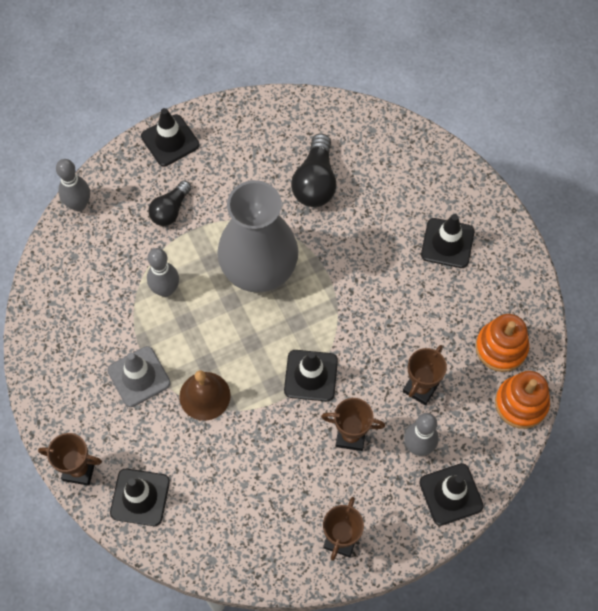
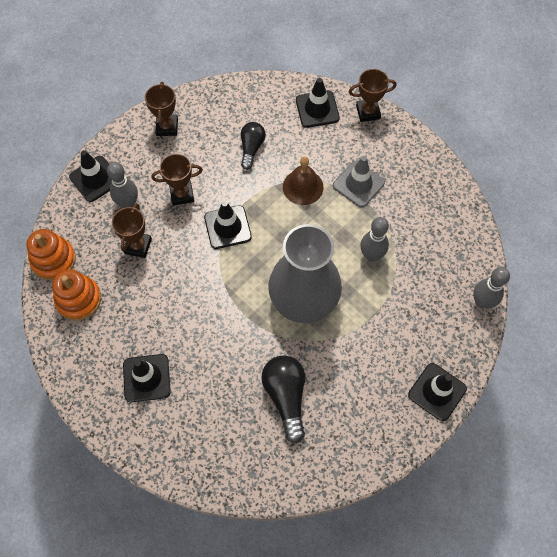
camera: 160 degrees right, 0 degrees up
(170, 210) = (402, 324): black light bulb -> black light bulb (251, 148)

